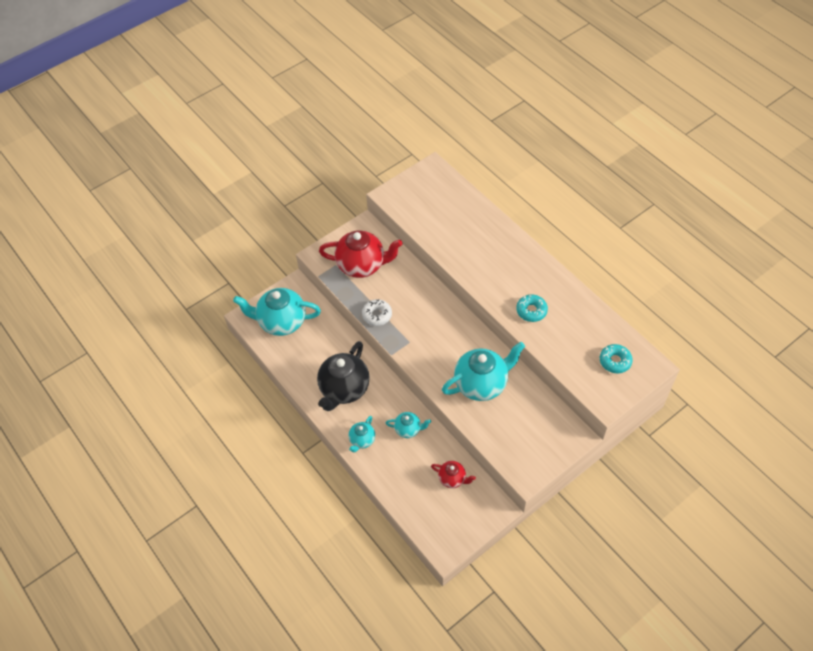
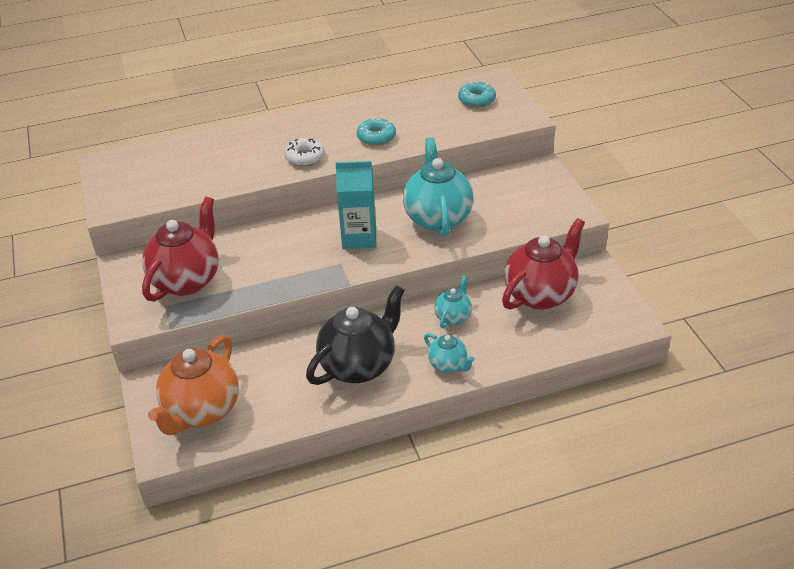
camera: 70 degrees left, 15 degrees down
(281, 322) = (201, 411): turquoise teapot -> orange teapot
(344, 389) = (359, 366): black teapot -> black teapot turned 90 degrees counterclockwise
(377, 315) = (279, 283): white donut -> white donut (305, 157)
(440, 343) = (359, 238): none -> turquoise carton
(452, 479) = (540, 294): red teapot -> red teapot, size x1.98

